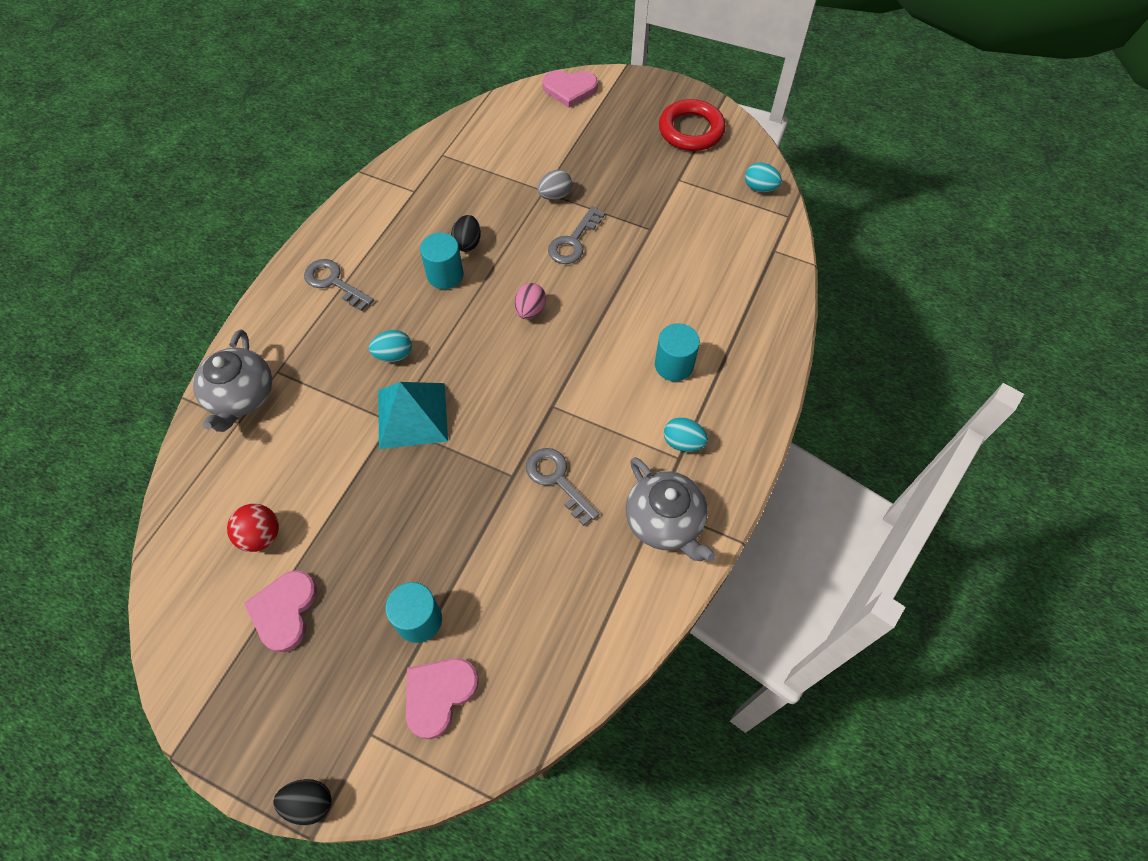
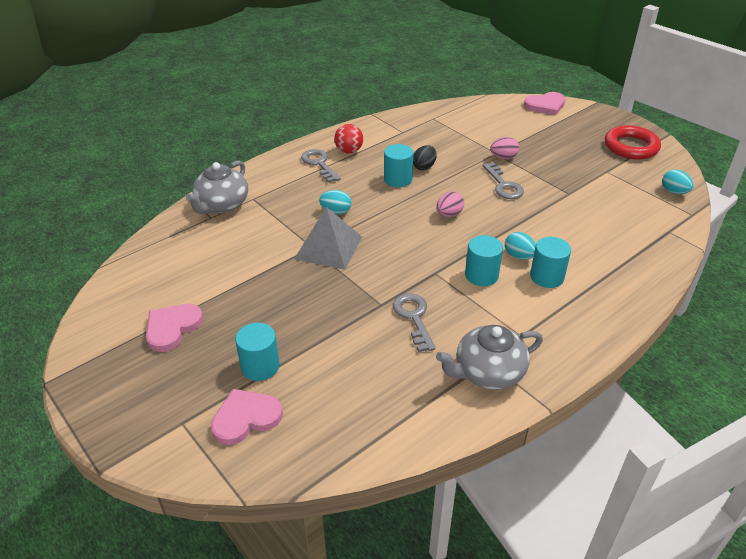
camera: 25 degrees right, 20 degrees down
(261, 536) = (185, 281): red ball -> red ball (349, 151)
(309, 803) = (113, 448): black egg -> none
(412, 415) = (328, 247): turquoise pyramid -> grey pyramid
(555, 195) = (503, 157): grey egg -> pink egg
(569, 89) = (545, 105): pink heart -> pink heart turned 45 degrees counterclockwise
(573, 241) = (503, 185): grey key -> grey key turned 75 degrees counterclockwise
(604, 390) = (481, 275): none -> turquoise cylinder
(665, 522) = (488, 372): grey teapot -> grey teapot turned 75 degrees clockwise
(683, 442) = (530, 327): turquoise egg -> turquoise egg (519, 256)

